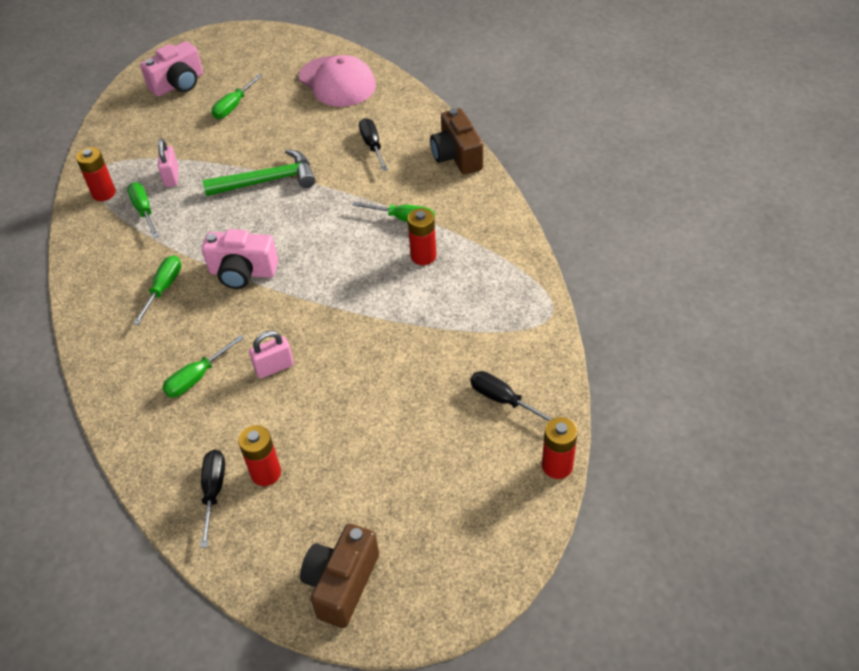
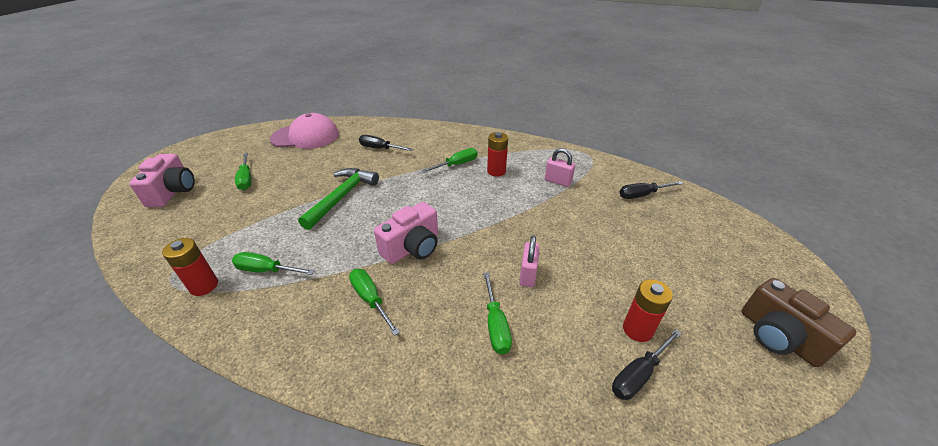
camera: 55 degrees left, 10 degrees down
(171, 177) = (258, 238): pink padlock -> pink padlock (557, 181)
(214, 491) = (638, 375): black screwdriver -> black screwdriver turned 75 degrees counterclockwise
(457, 156) = (433, 130): brown camera -> none
(557, 466) = (707, 199): red battery -> none

